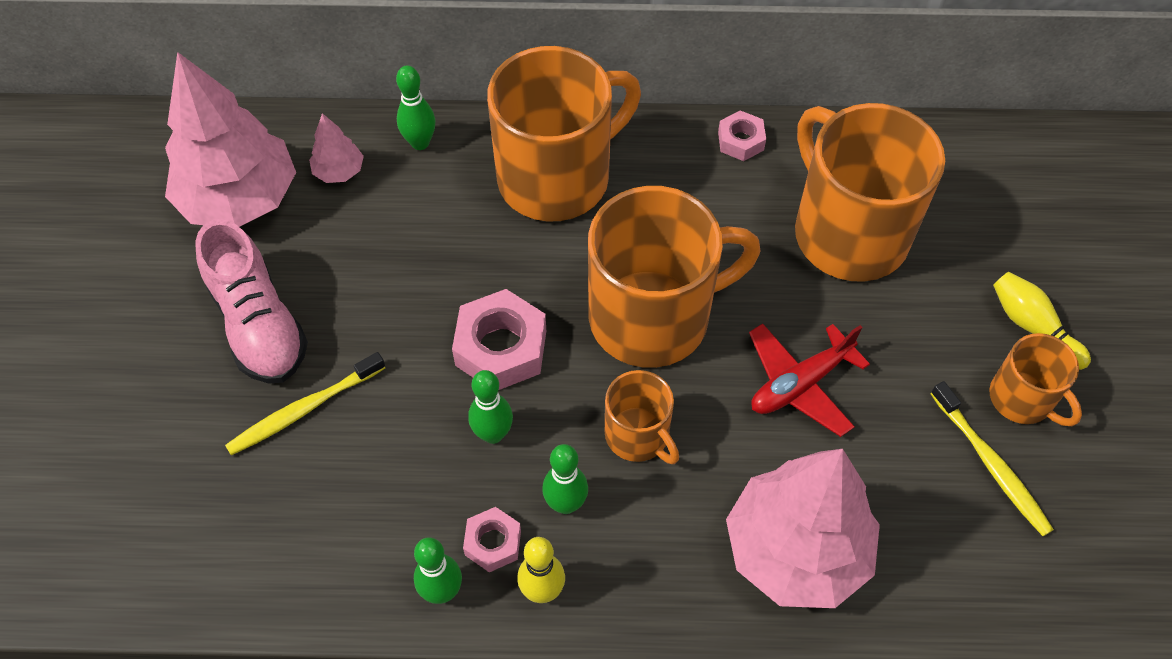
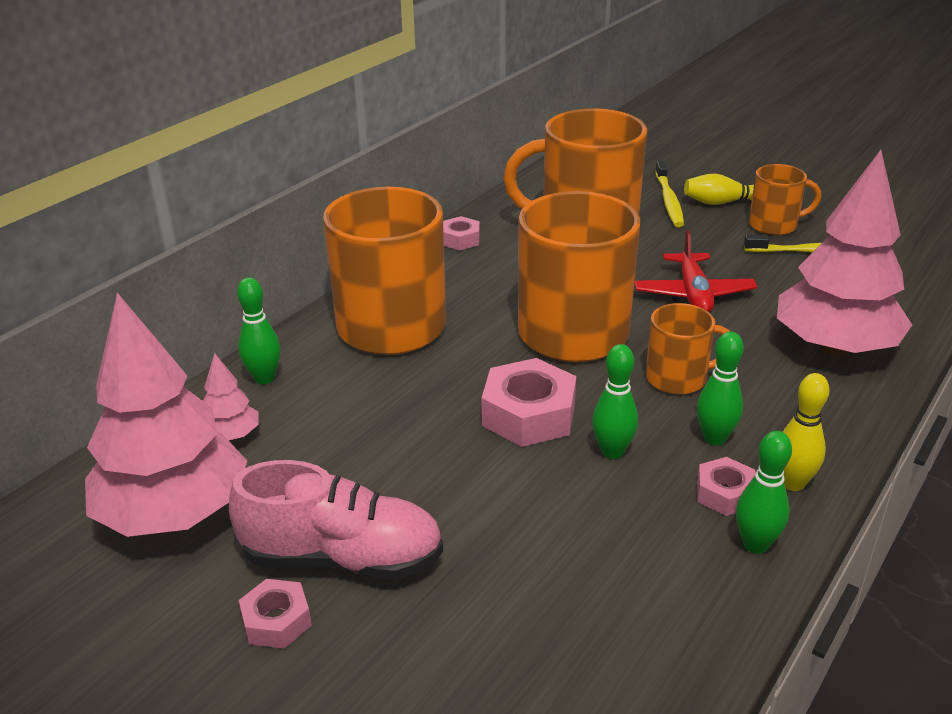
camera: 55 degrees left, 25 degrees down
(181, 324) = (276, 621): none -> pink nut
(303, 410) = (478, 564): yellow toothbrush -> yellow toothbrush (669, 201)

